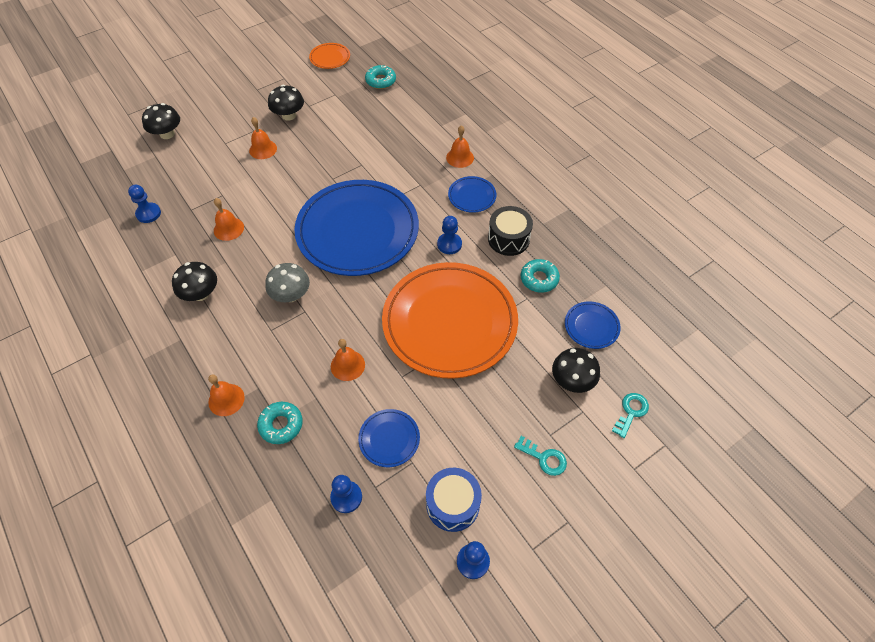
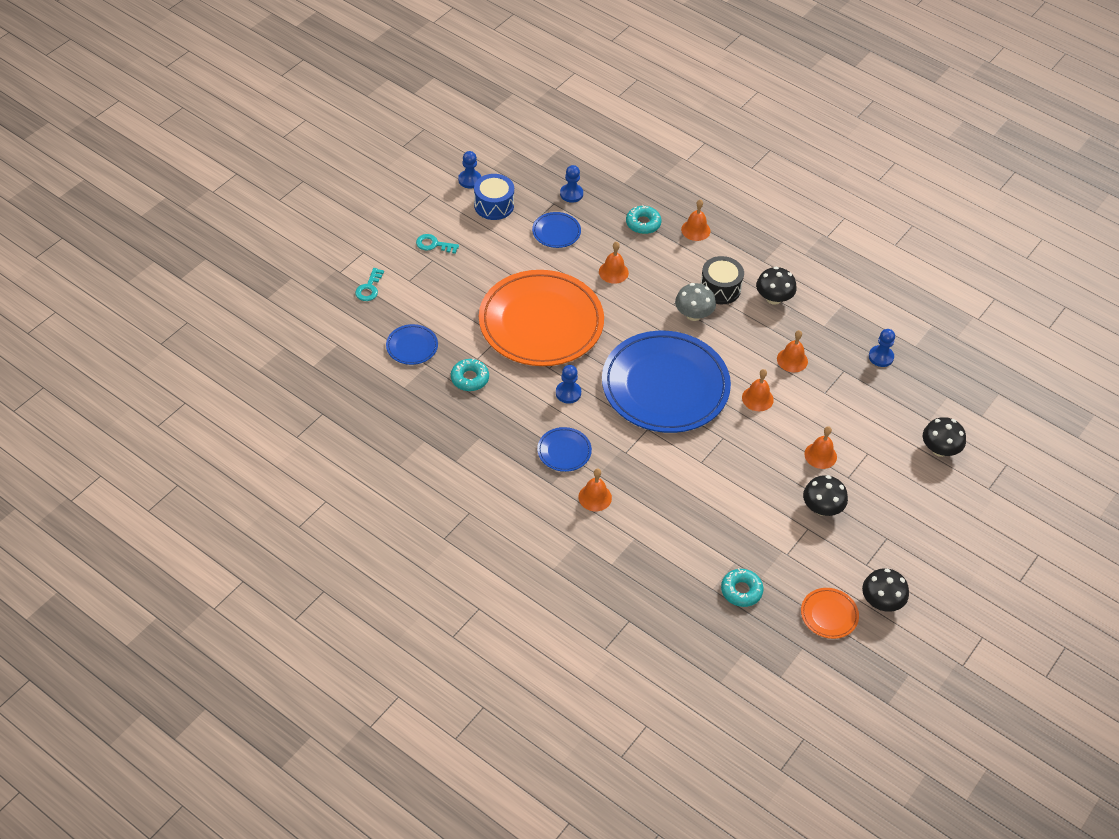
camera: 160 degrees right, 5 degrees down
(283, 202) = (757, 398): none -> orange bell
(508, 239) = (510, 412): black drum -> black drum (720, 288)
(572, 380) = (421, 300): black mushroom -> black mushroom (881, 601)

